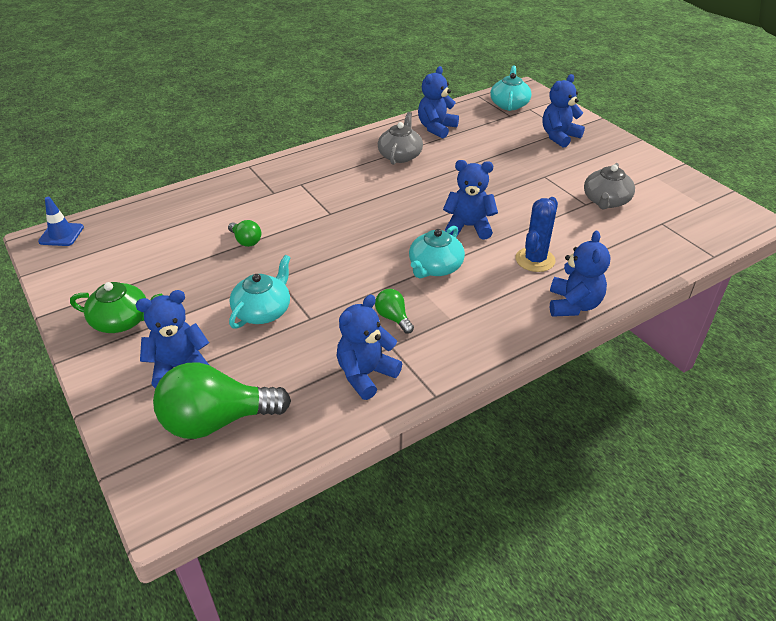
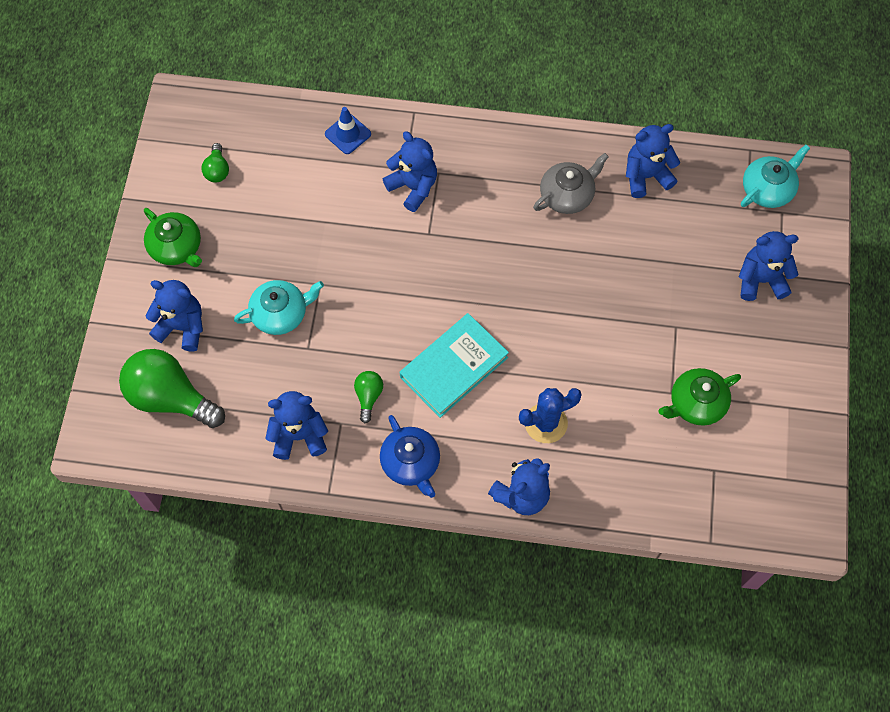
camera: 40 degrees right, 25 degrees up
(61, 234) = (197, 105): blue traffic cone -> blue traffic cone (348, 134)
(246, 241) = (331, 219): green light bulb -> green light bulb (217, 170)
(435, 267) = (453, 367): turquoise teapot -> turquoise book
(468, 227) = (531, 340): blue teddy bear -> blue teddy bear (413, 187)
(474, 336) = (411, 463): none -> blue teapot
(606, 201) = (696, 403): grey teapot -> green teapot

